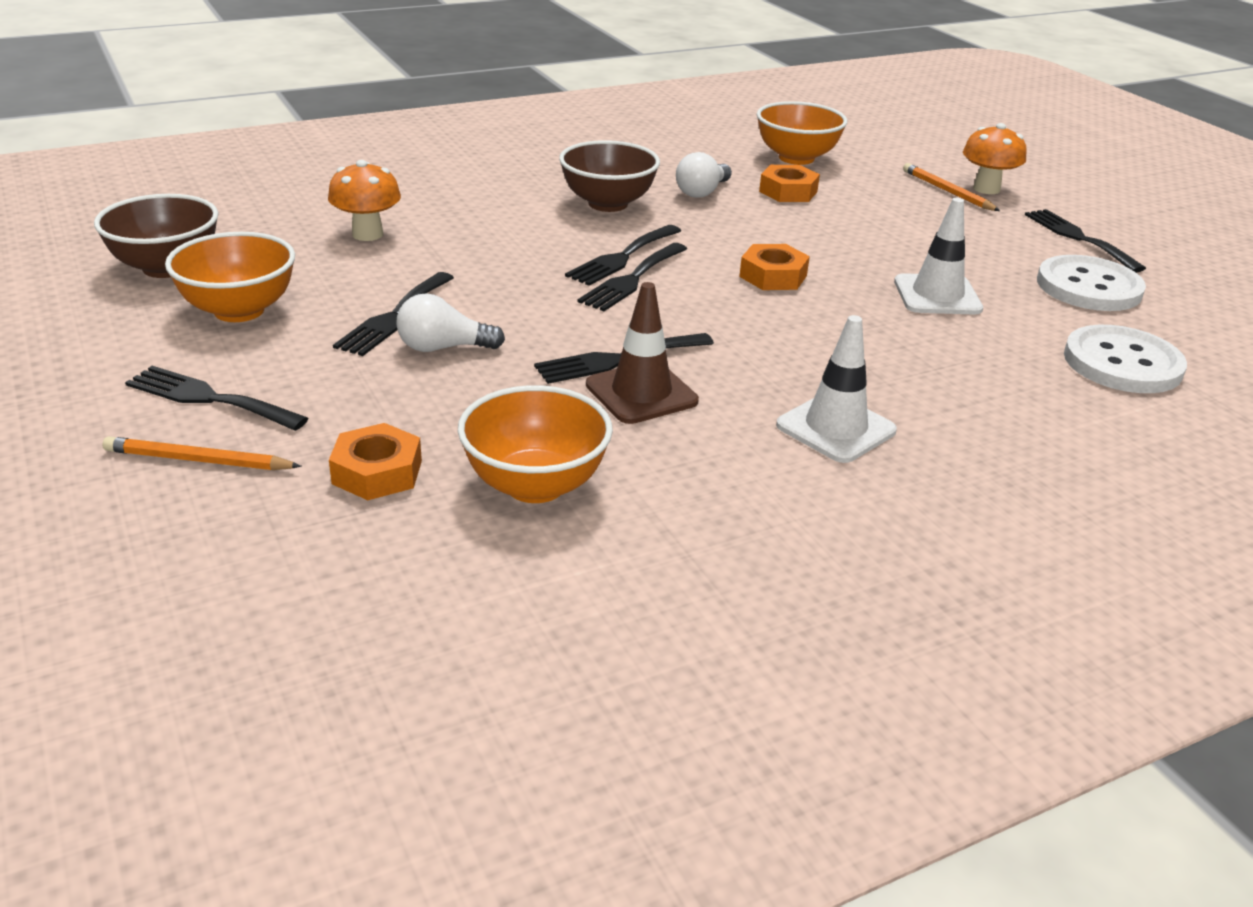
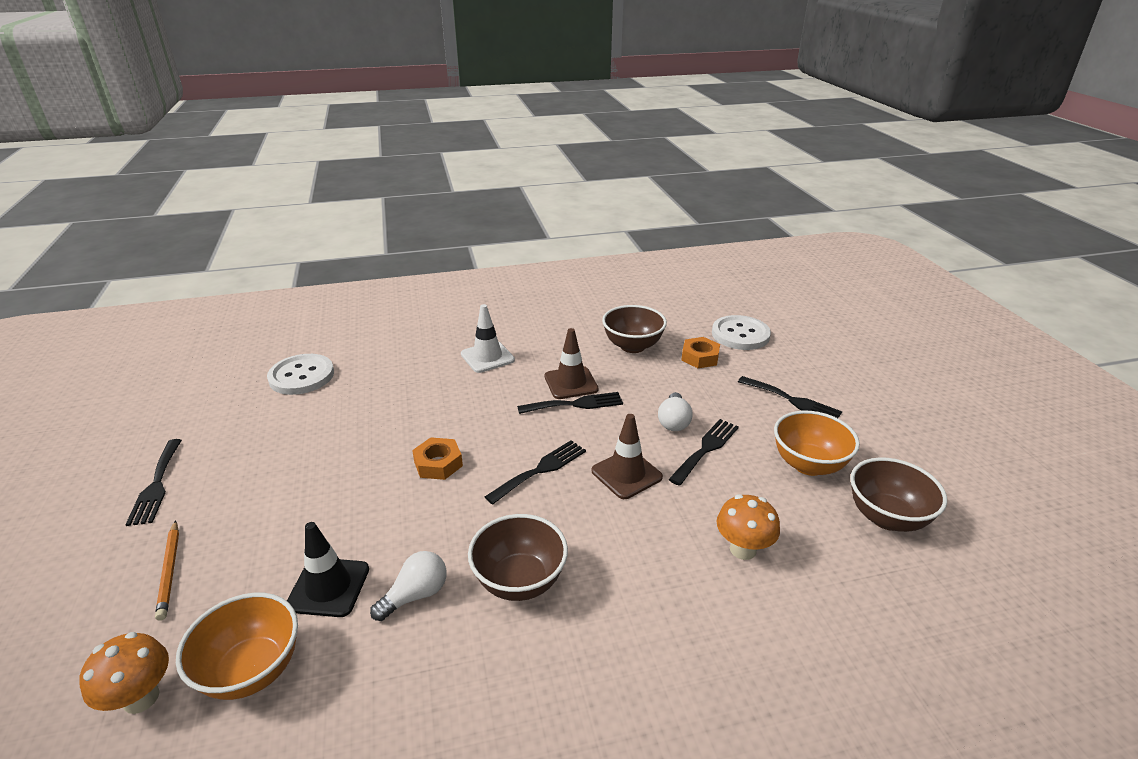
camera: 165 degrees left, 0 degrees up
(198, 460) = (780, 369): orange pencil -> none
(443, 348) = (673, 421): white light bulb -> white light bulb turned 90 degrees clockwise
(512, 283) = (626, 474): none -> brown traffic cone
(535, 485) = (632, 346): orange bowl -> brown bowl
(622, 257) = (538, 496): black fork -> none
(788, 191) = (328, 587): orange nut -> black traffic cone
(937, 295) = (343, 434): white traffic cone -> none
(986, 189) = (125, 572): orange mushroom -> orange mushroom (141, 698)
(1089, 287) = (232, 432): white button -> white button (740, 334)

